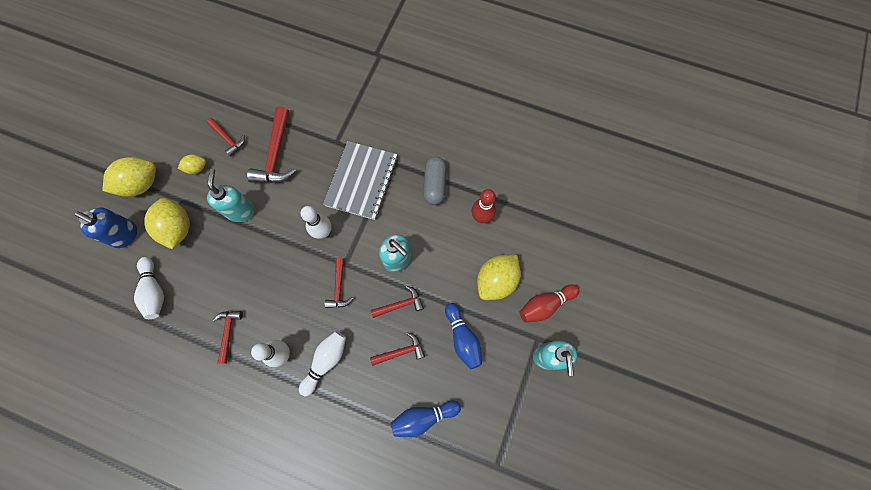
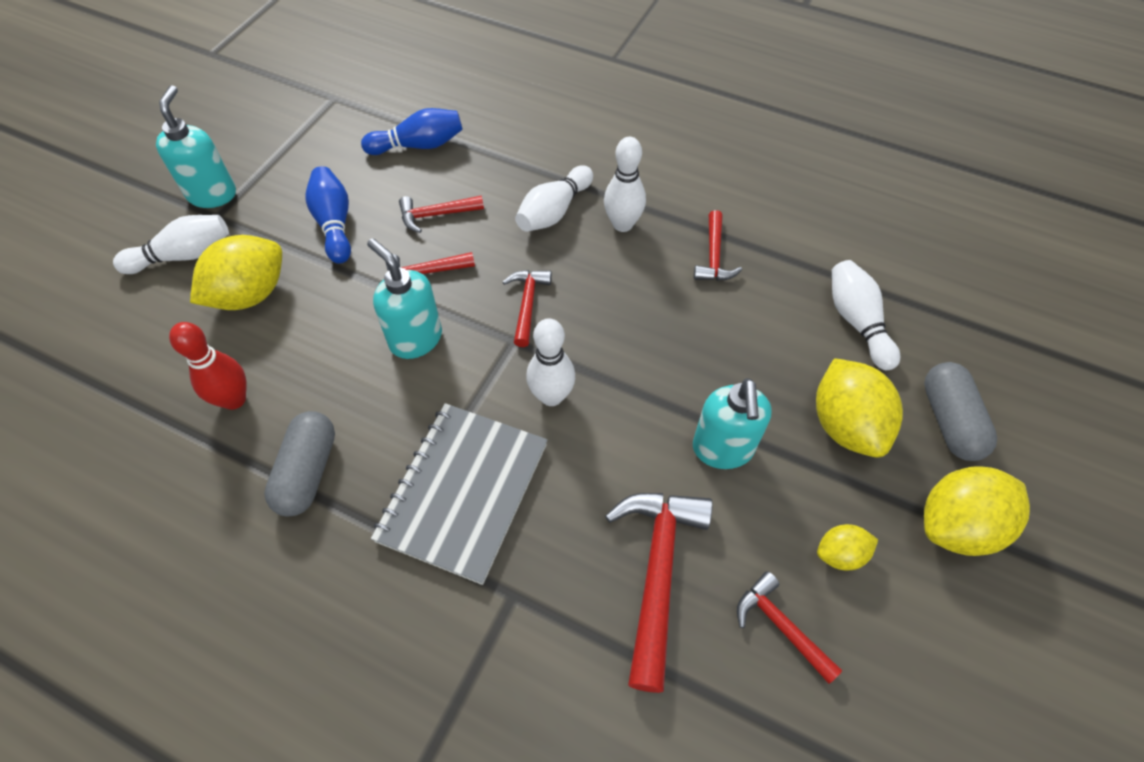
camera: 175 degrees left, 15 degrees down
(125, 235) = (949, 421): blue soap dispenser -> grey capsule
(545, 305) = (183, 256): red bowling pin -> white bowling pin

